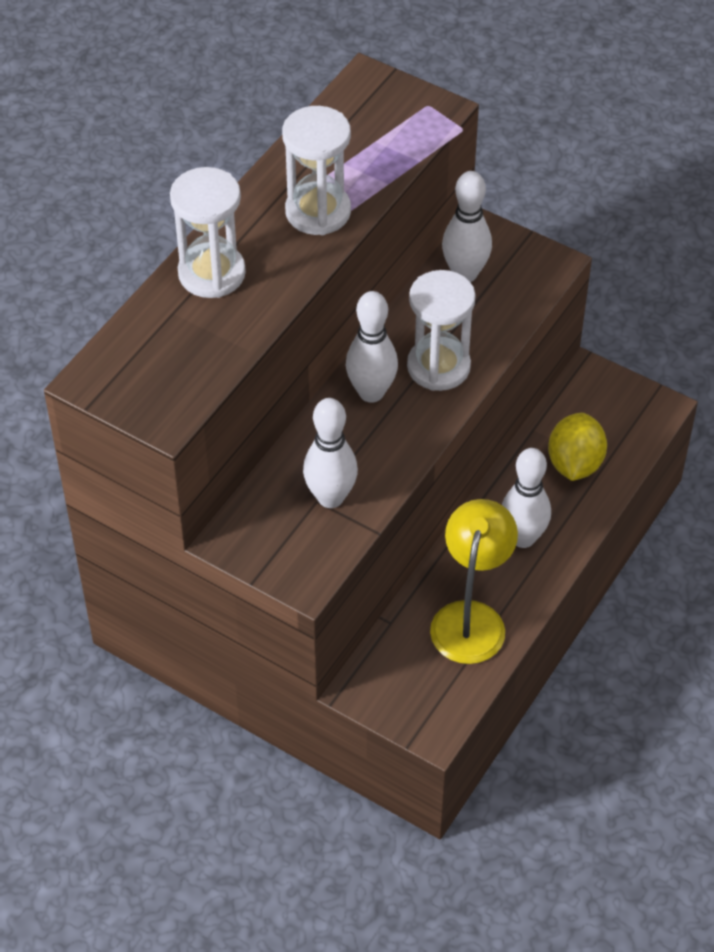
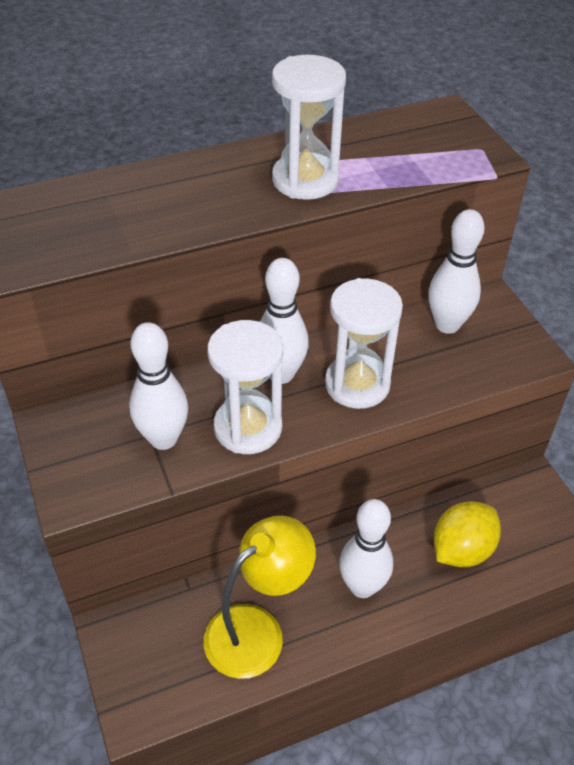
camera: 35 degrees right, 5 degrees down
(211, 273) = (169, 183): white hourglass -> white hourglass (248, 427)

